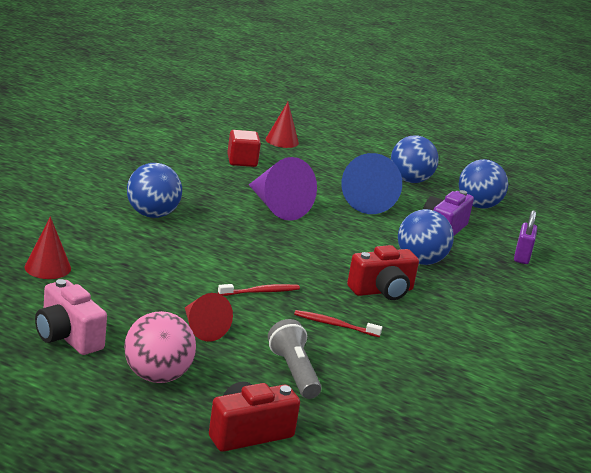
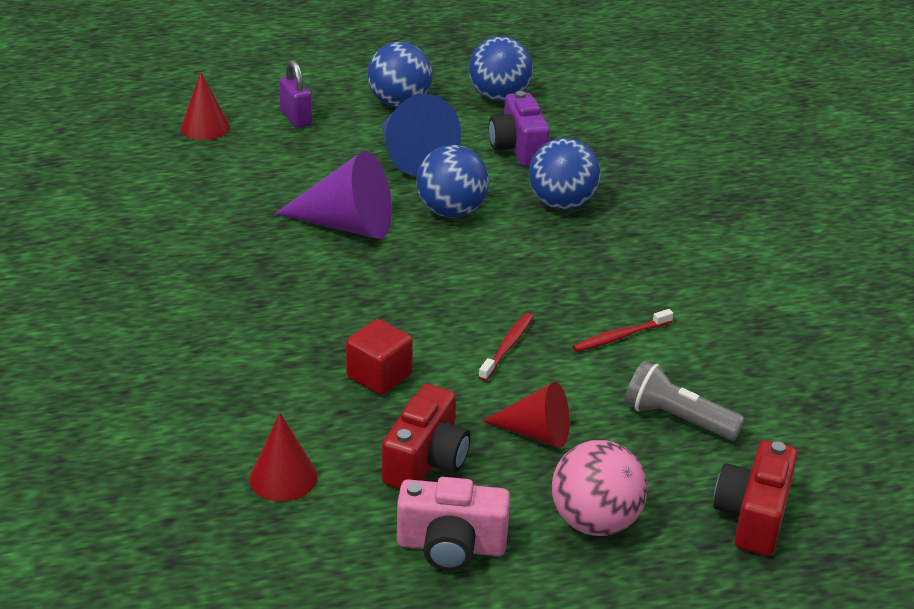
camera: 40 degrees left, 10 degrees up
(152, 214) = (256, 325): blue ball -> blue ball (451, 212)
(242, 161) = (215, 184): red cube -> red cube (379, 376)
(382, 291) = (591, 265): red camera -> red camera (426, 461)
(522, 256) = (620, 138): purple padlock -> purple padlock (296, 118)

